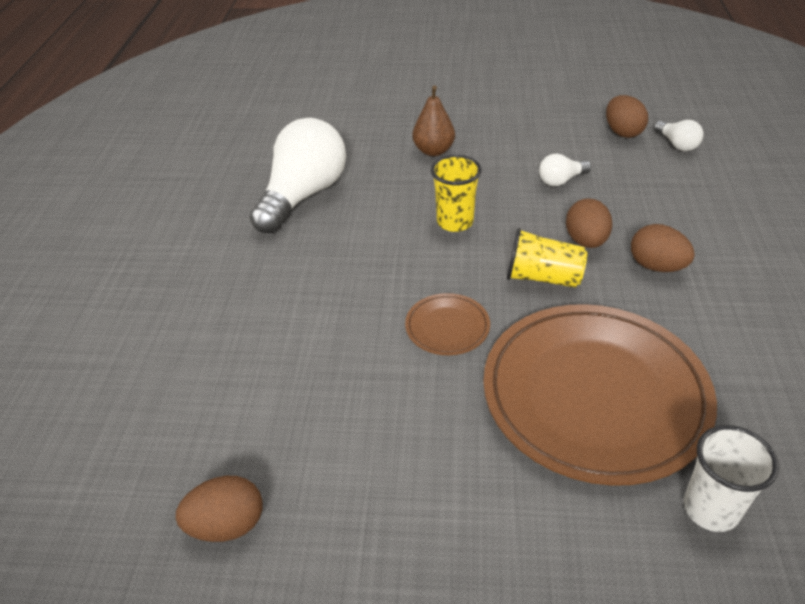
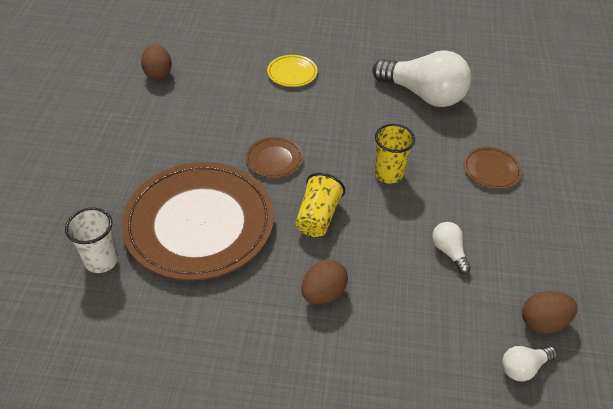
camera: 90 degrees right, 5 degrees up
(245, 324) = (292, 73): none -> yellow plate
(433, 151) = (491, 170): brown pear -> brown plate
(586, 241) = (360, 252): brown egg -> none

